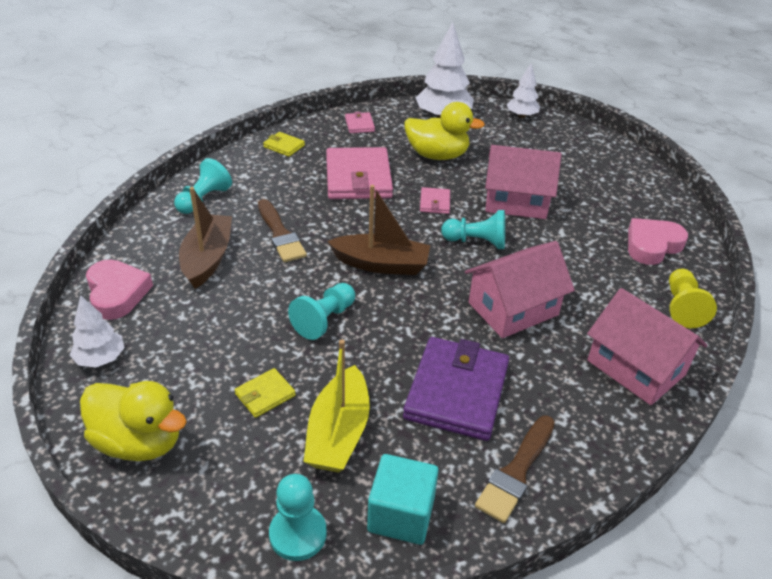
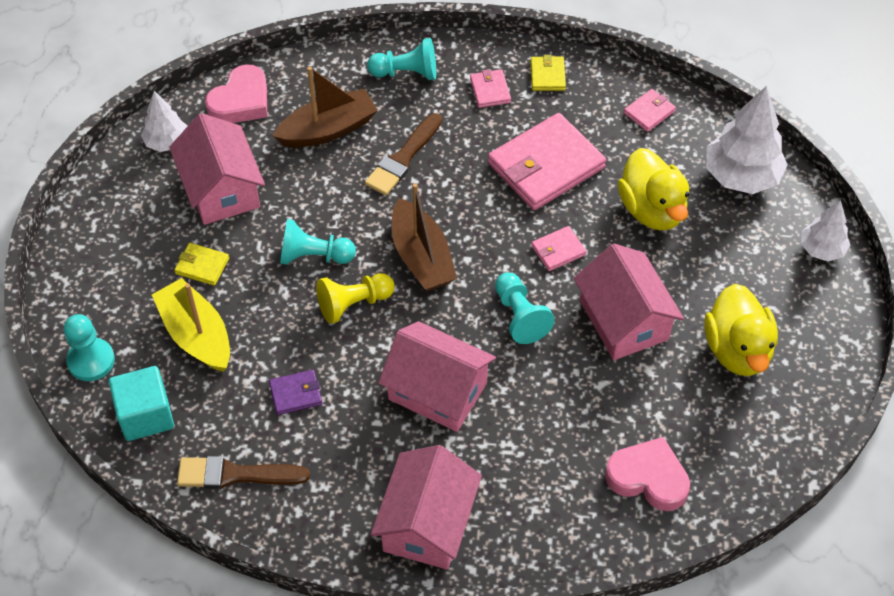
camera: 60 degrees right, 15 degrees up
(139, 442) = (108, 220): yellow duck -> yellow duck (737, 350)
(195, 345) = (221, 189): none -> pink house
(267, 172) = (490, 90): none -> pink wallet
(338, 432) = (196, 335): yellow boat -> yellow boat turned 75 degrees clockwise
(456, 392) = (296, 394): purple wallet -> purple wallet, size x0.45
(682, 307) = (554, 538): yellow pawn -> yellow pawn (353, 304)

